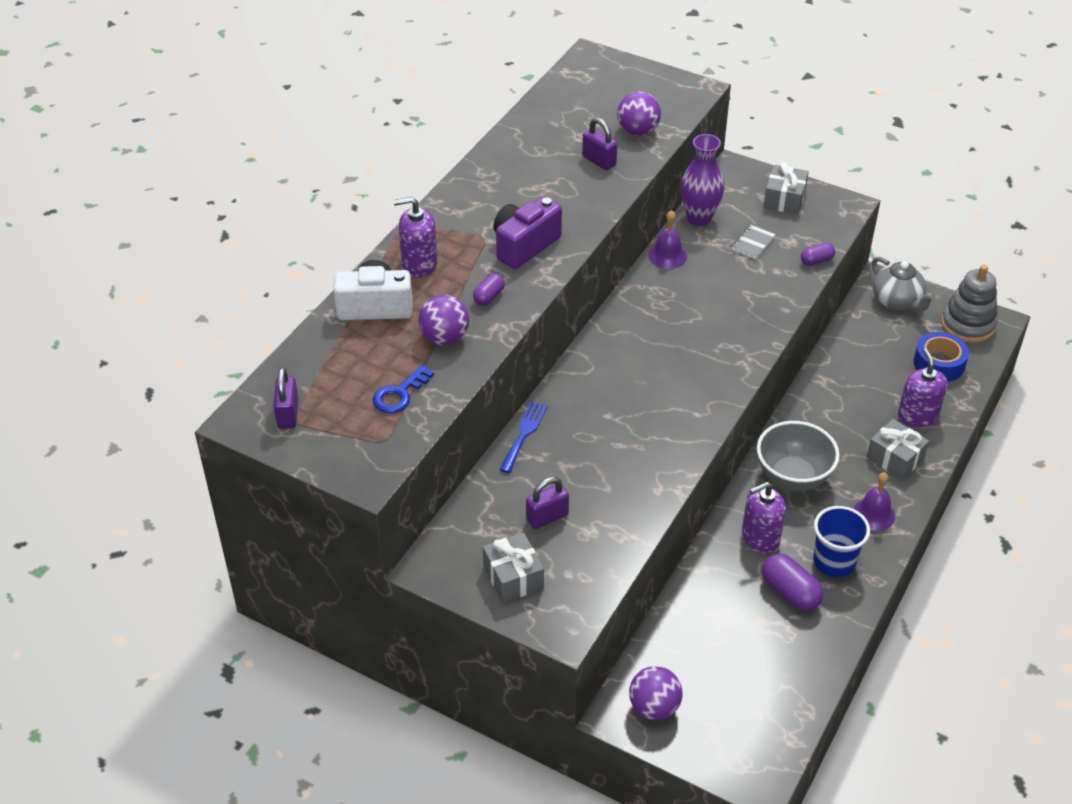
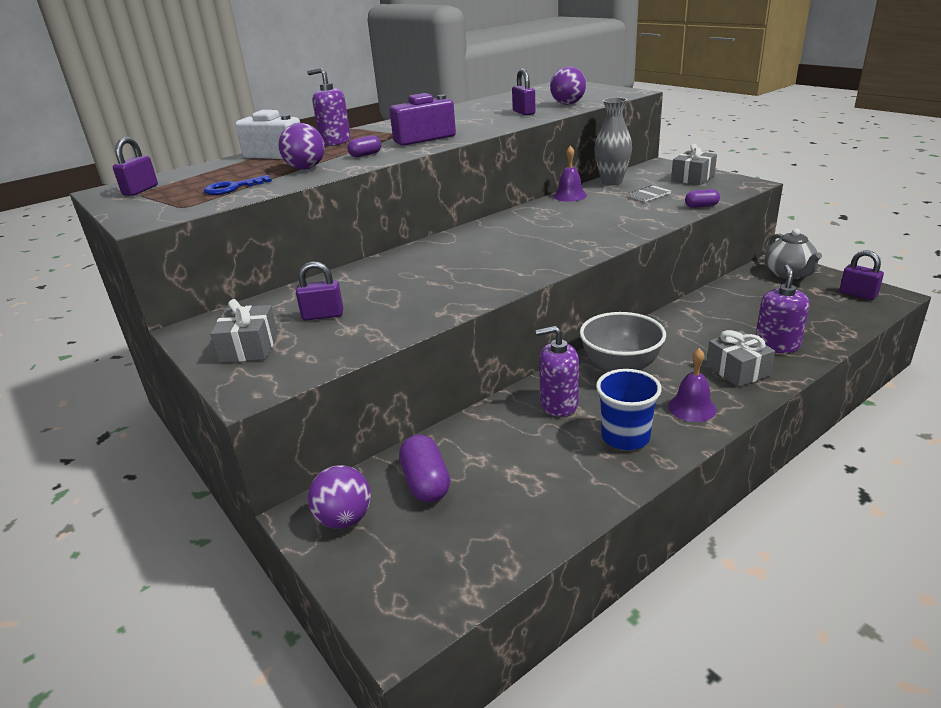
camera: 25 degrees right, 15 degrees down
(524, 434) = (360, 267): blue fork -> none
(699, 218) = (611, 182): purple vase -> grey vase
(790, 592) = (561, 452): purple capsule -> purple capsule (426, 483)
(939, 364) = (816, 314): blue tape -> none
(967, 325) = (858, 294): grey stacking toy -> purple padlock

